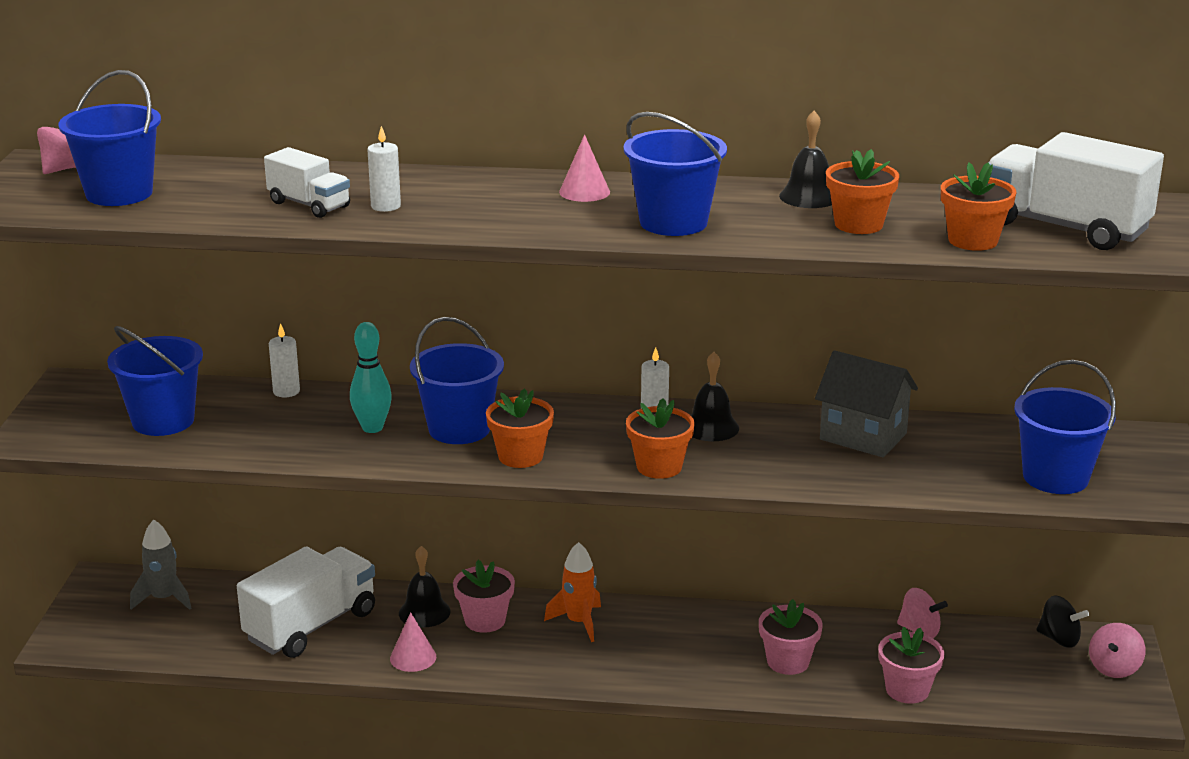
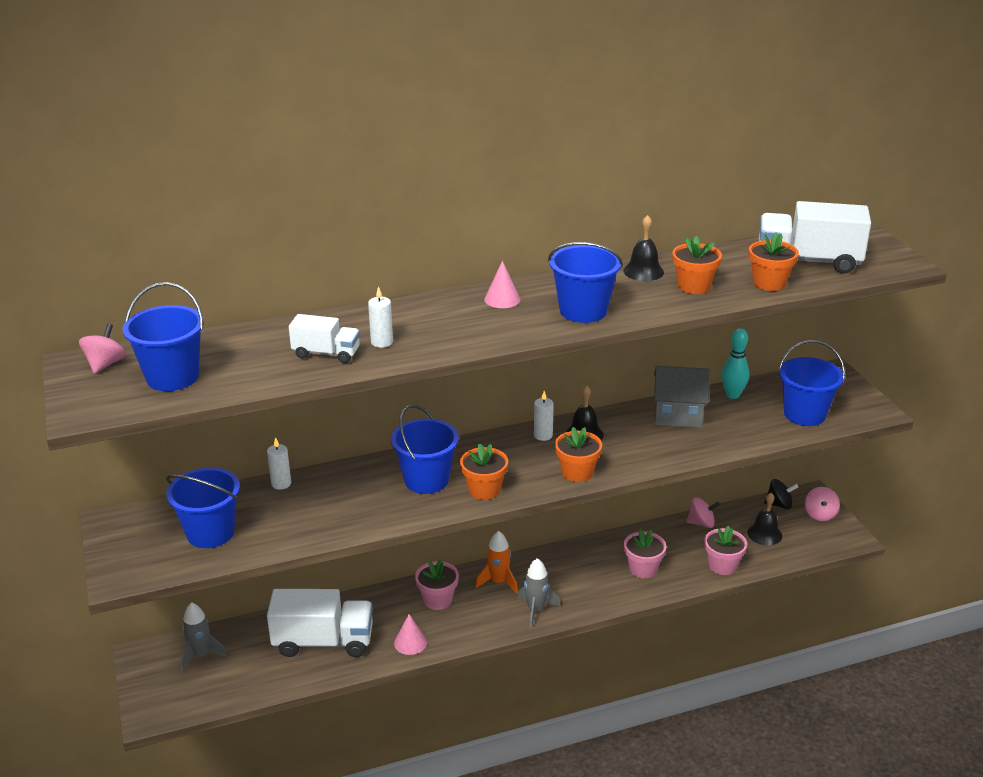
camera: 25 degrees left, 5 degrees up
(311, 626) = (323, 642): white truck -> white truck turned 75 degrees clockwise
(372, 428) = (367, 496): turquoise bowling pin -> turquoise bowling pin (732, 395)
(424, 612) = (393, 606): black bell -> black bell (764, 534)
(601, 668) = (536, 610): none -> grey rocket

